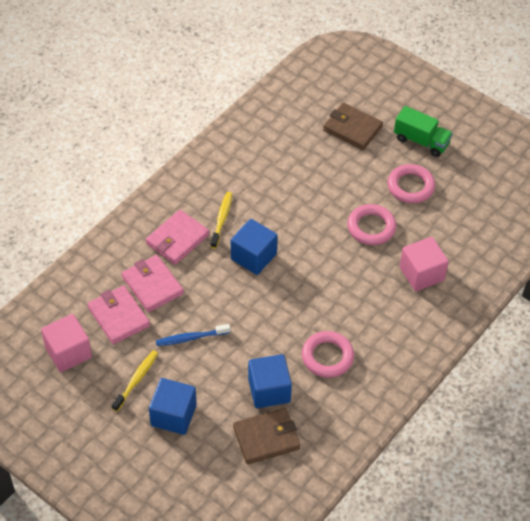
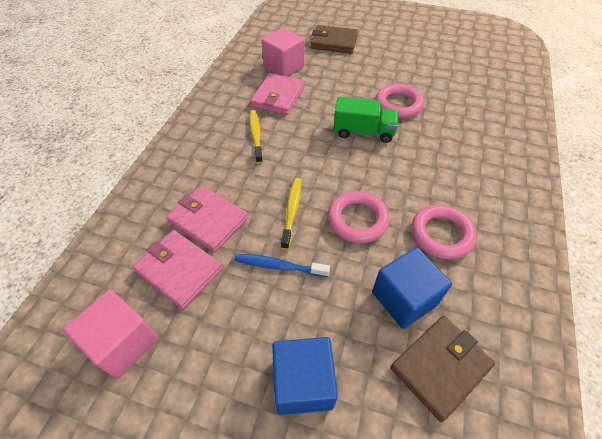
camera: 20 degrees left, 0 degrees up
(136, 380) = (231, 348): yellow toothbrush -> yellow toothbrush (292, 211)
(177, 239) = (218, 166): pink wallet -> pink wallet (278, 97)
(191, 338) = (279, 266): blue toothbrush -> blue toothbrush turned 45 degrees clockwise
(253, 256) = (305, 159): blue cube -> none
(410, 186) = (408, 68): pink ring -> pink ring (357, 220)
(421, 141) = (393, 37): green truck -> green truck (363, 132)
(421, 274) = (470, 128): pink cube -> pink cube (284, 67)

